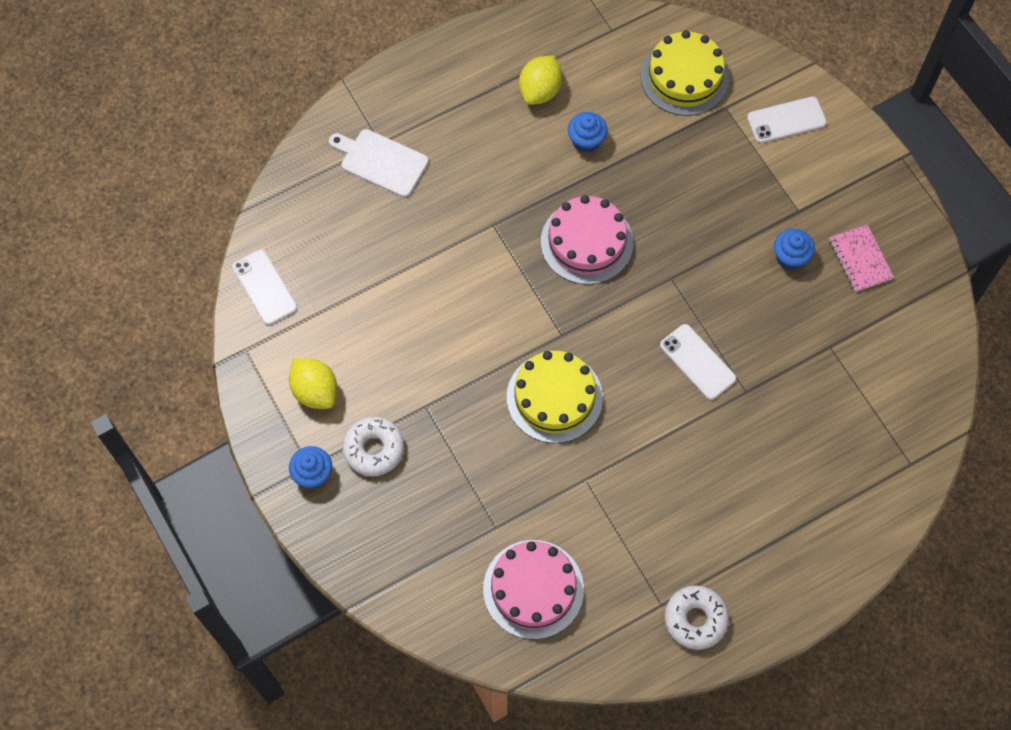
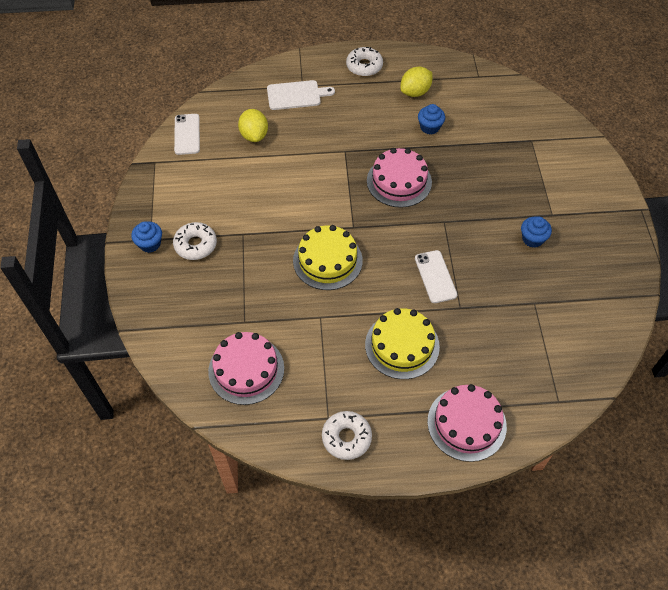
camera: 25 degrees right, 10 degrees down
(315, 391) = (181, 199): yellow lemon -> yellow lemon (254, 135)
(381, 161) = (296, 95): white cutting board -> white cutting board turned 120 degrees clockwise
(449, 75) = (364, 66): none -> white donut
(684, 77) = (512, 115): yellow cake -> yellow cake (402, 345)
(786, 120) = (569, 161): white phone -> none
(821, 539) = (466, 423): none -> pink cake
(860, 259) = (582, 258): pink notebook -> none

